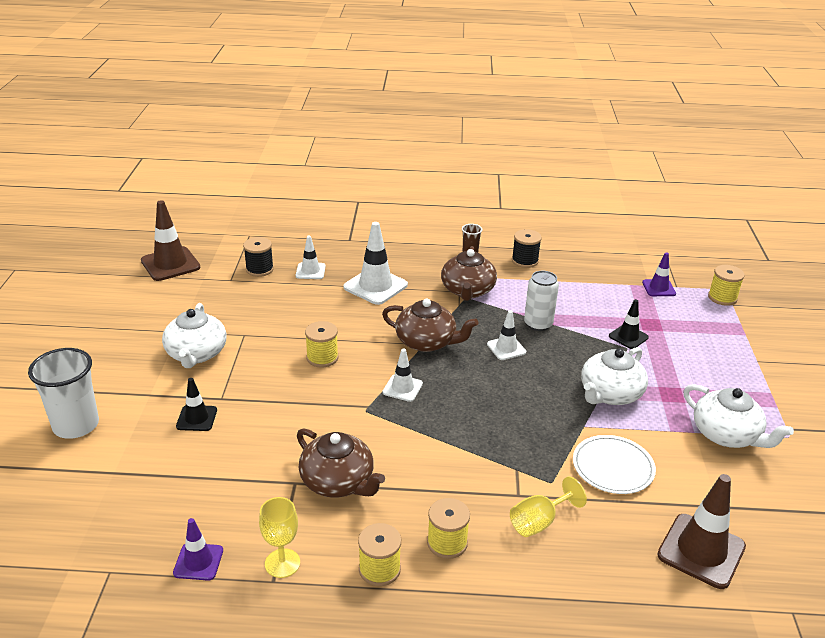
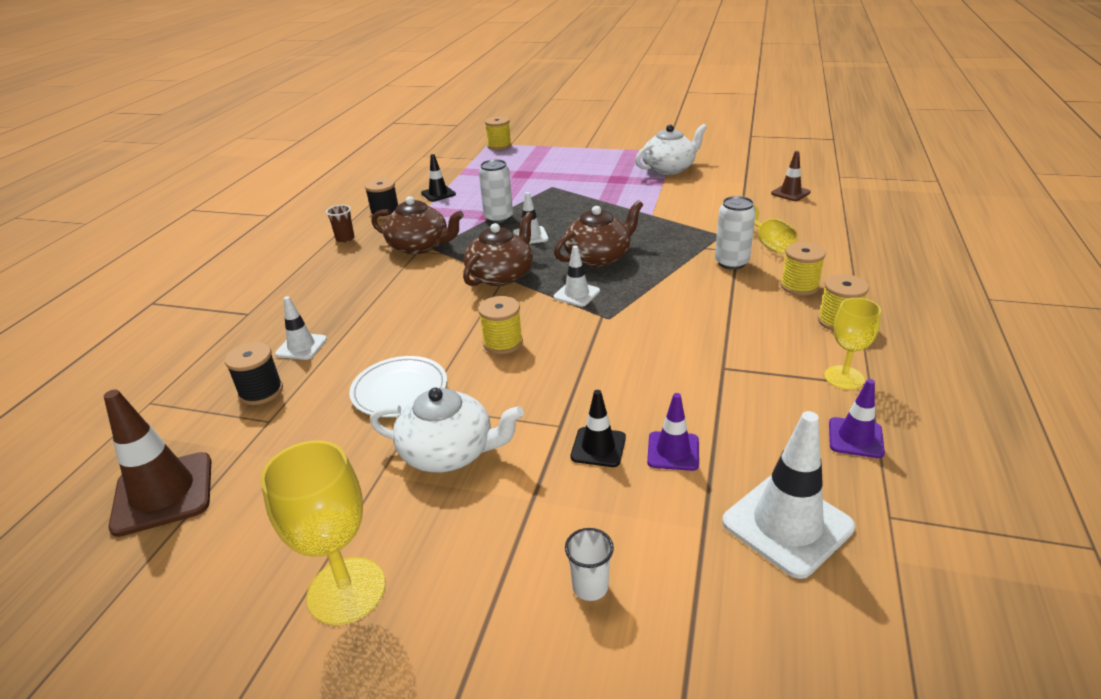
camera: 75 degrees left, 0 degrees up
(76, 425) = (590, 586): white cup -> white cup, size x0.47
(91, 339) = (346, 590): none -> yellow goblet
(338, 482) = (721, 339): brown teapot -> brown teapot (598, 257)
(375, 286) = (372, 300): white traffic cone -> white traffic cone (787, 524)
(487, 490) = (731, 262): none -> white can
(610, 394) = (612, 200): white teapot -> none
(613, 467) = (703, 210): white plate -> white plate (399, 390)
(628, 337) = (536, 184): black traffic cone -> black traffic cone (438, 194)
(658, 288) = (471, 165): purple traffic cone -> purple traffic cone (673, 451)
(701, 551) = (790, 193): brown traffic cone -> brown traffic cone, size x0.57

